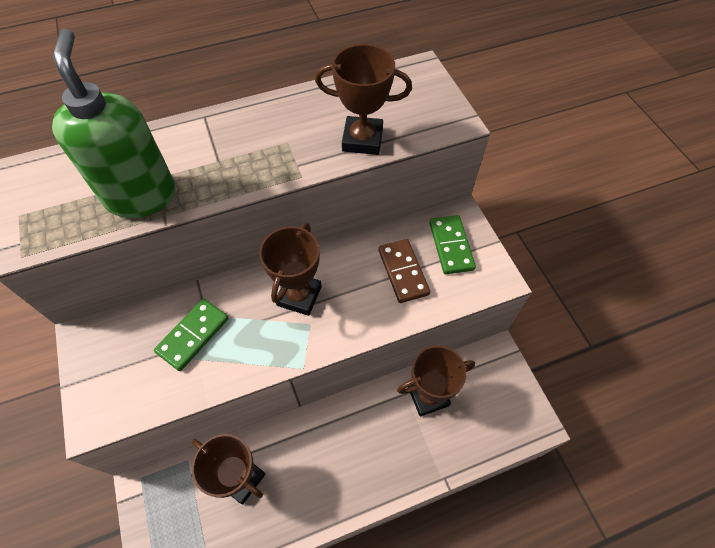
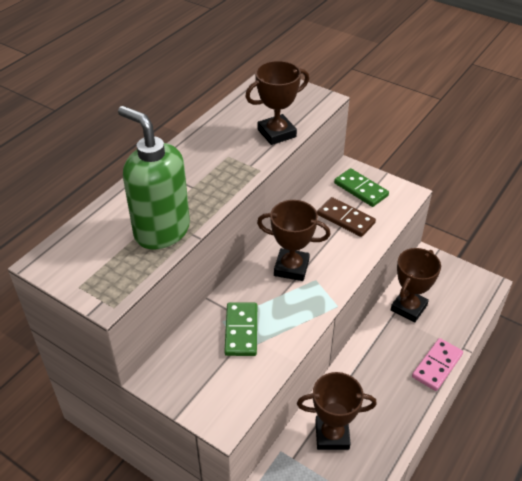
camera: 35 degrees left, 15 degrees down
(299, 296) = (291, 268): brown trophy -> brown trophy turned 60 degrees counterclockwise
(400, 479) = (437, 366): none -> pink domino

